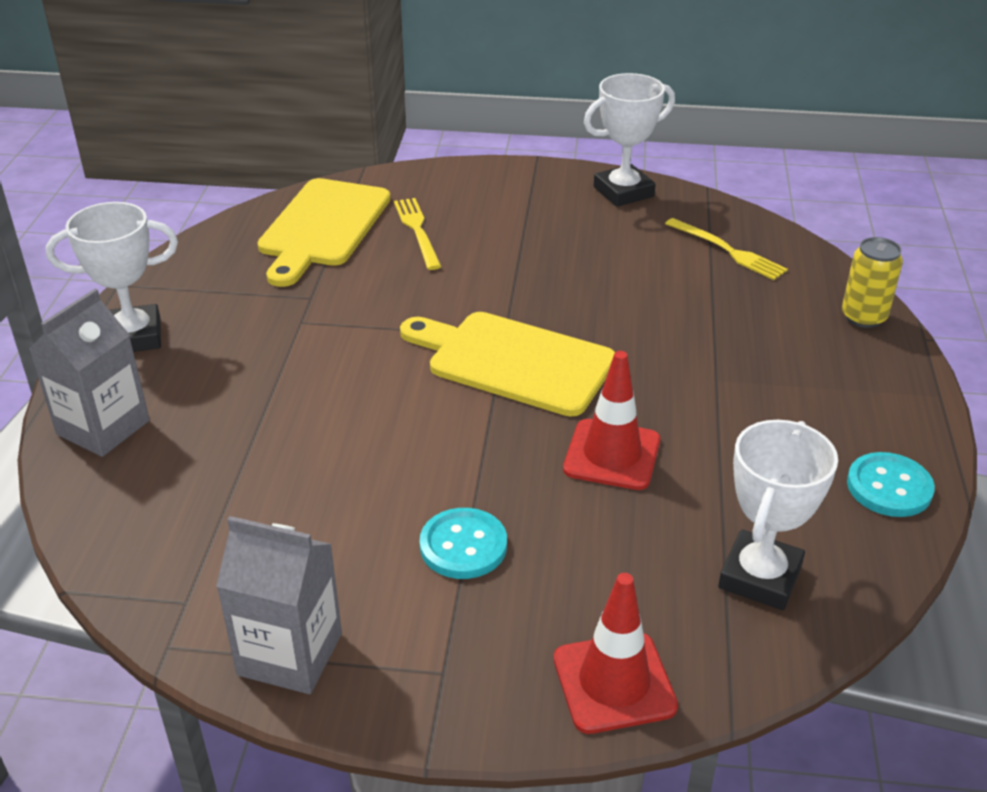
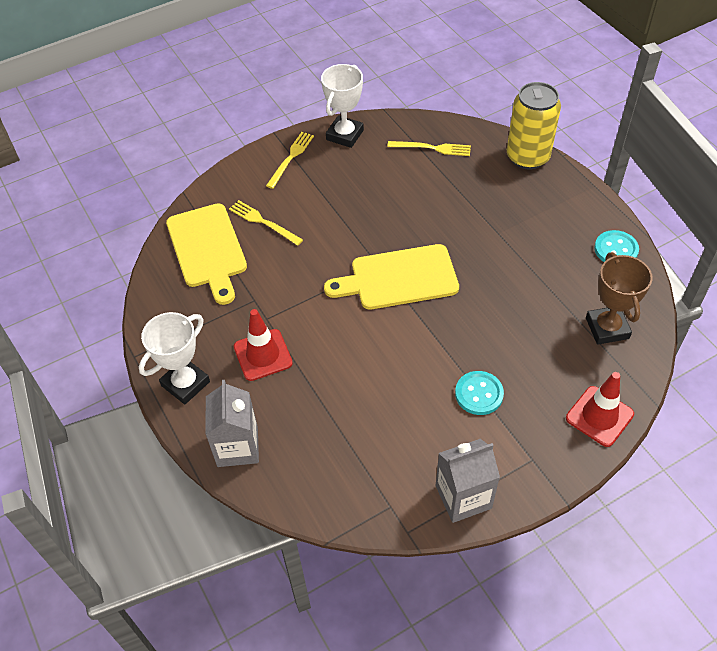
camera: 35 degrees left, 15 degrees up
(527, 186) = (291, 158): none -> yellow fork
(612, 455) = (493, 304): red traffic cone -> red traffic cone (263, 355)
(760, 577) = (607, 328): white trophy -> brown trophy
(863, 317) = (527, 157): yellow can -> yellow can, size x1.70

